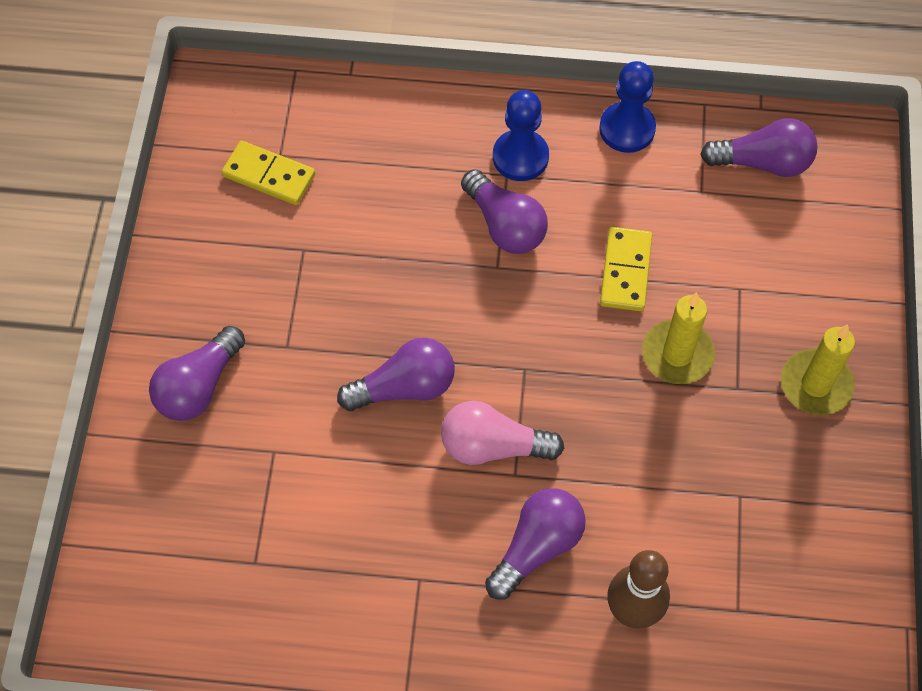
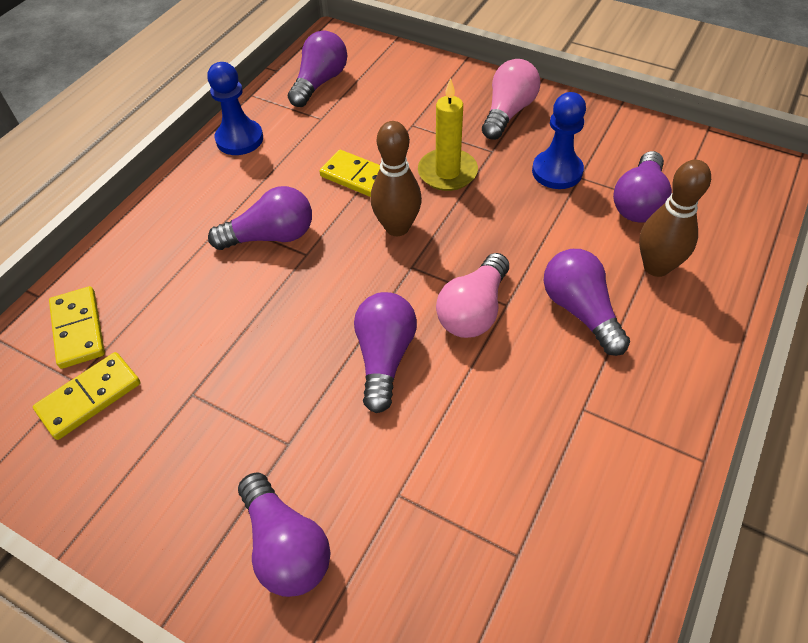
camera: 65 degrees left, 10 degrees down
(330, 126) = (78, 329): none -> yellow domino
(520, 157) = (215, 207): blue pawn -> blue pawn (557, 171)
(571, 335) = (397, 227): none -> brown bowling pin
(727, 571) = (639, 202): none -> purple light bulb
(815, 384) = (508, 112): yellow candle -> pink light bulb

